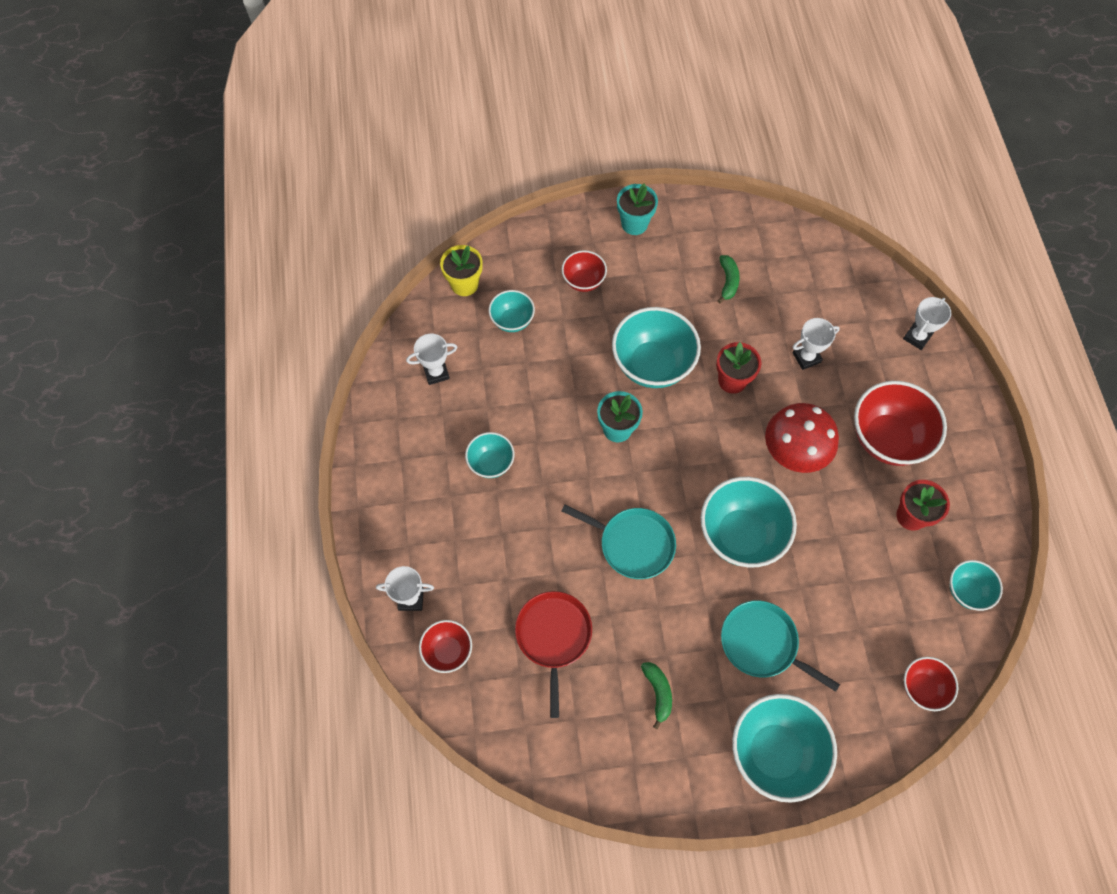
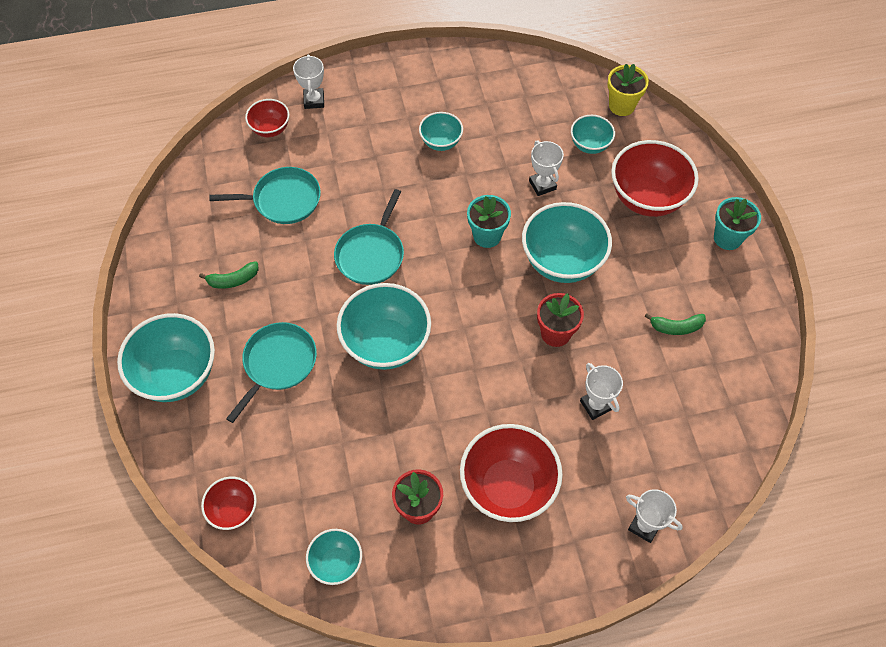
camera: 85 degrees right, 5 degrees down
(436, 373) = (525, 95): white trophy -> white trophy (542, 185)
(553, 637) = (283, 200): red pan -> turquoise pan
(583, 281) = (647, 198): red bowl -> red bowl, size x1.85
(794, 452) = (480, 392): red mushroom -> none

